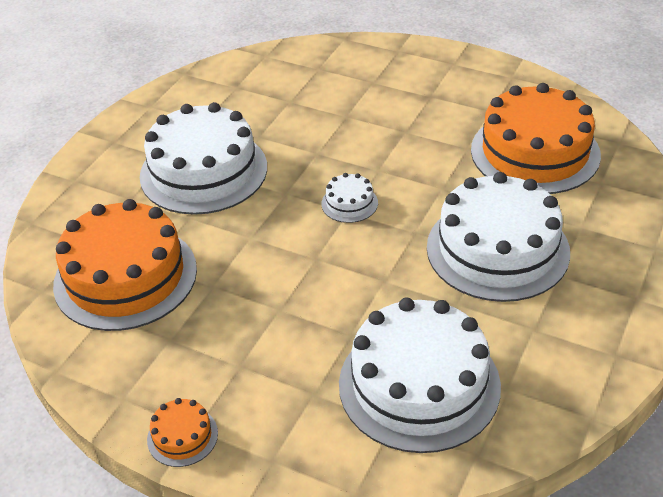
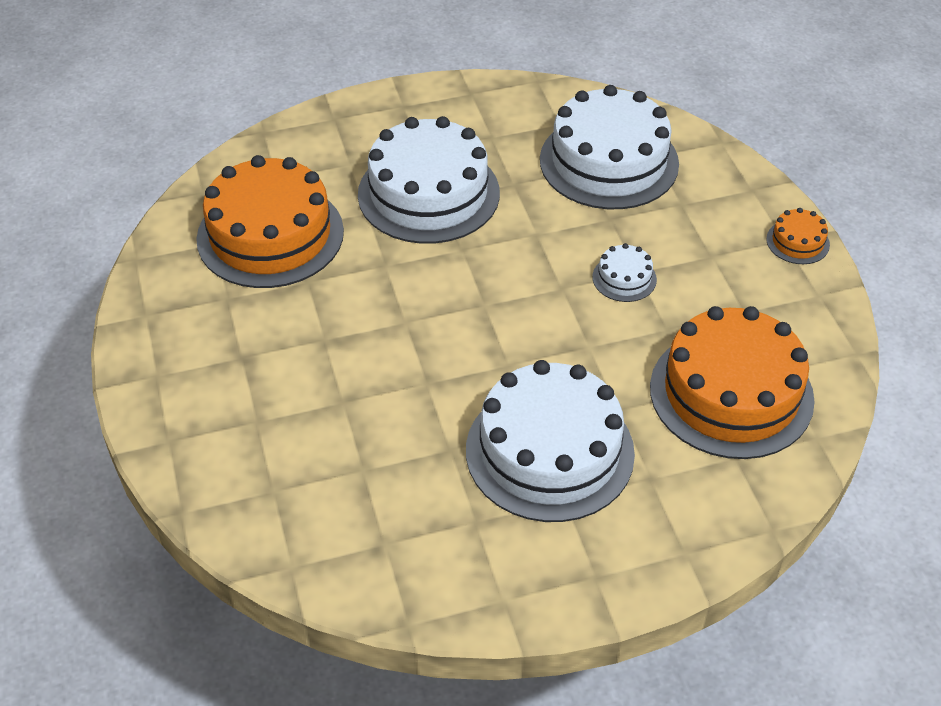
camera: 135 degrees left, 5 degrees up
(349, 203) = (472, 311): white cake -> white cake (624, 278)

